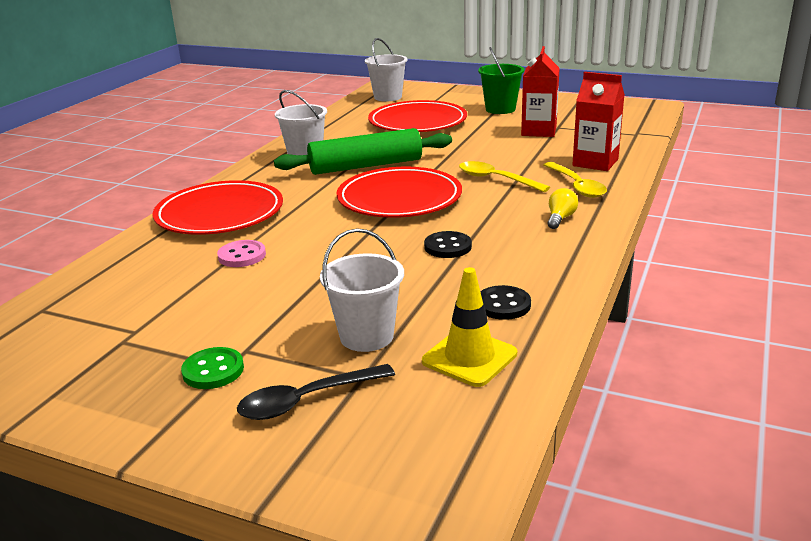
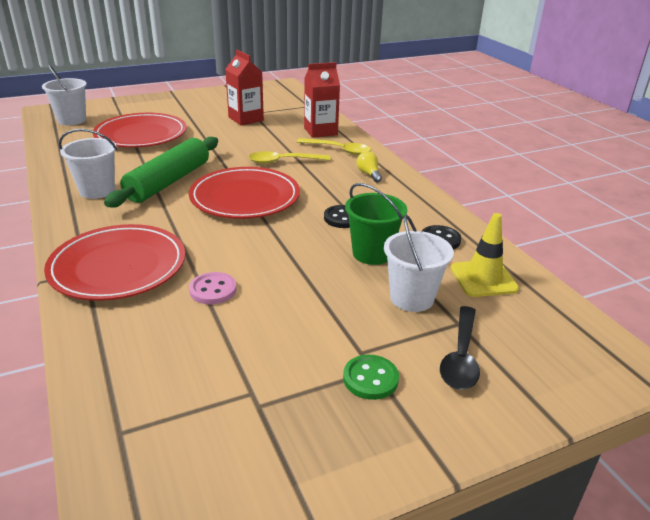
camera: 50 degrees left, 5 degrees up
(500, 109) = (188, 109): green bucket -> green bucket (372, 253)

